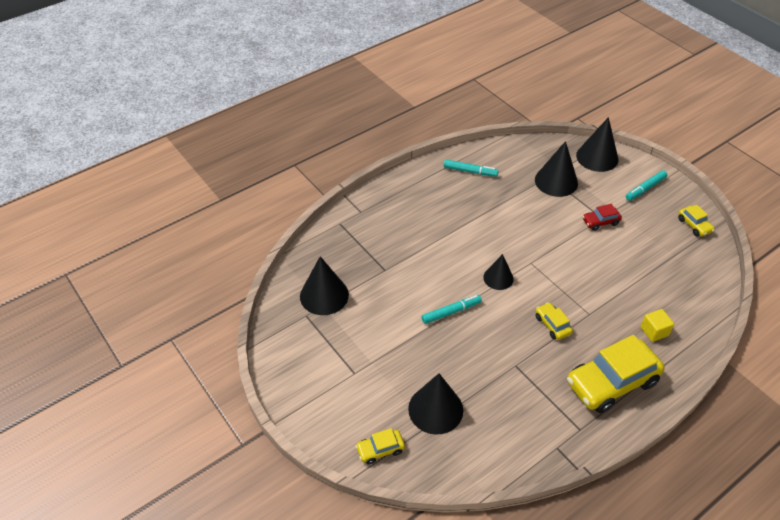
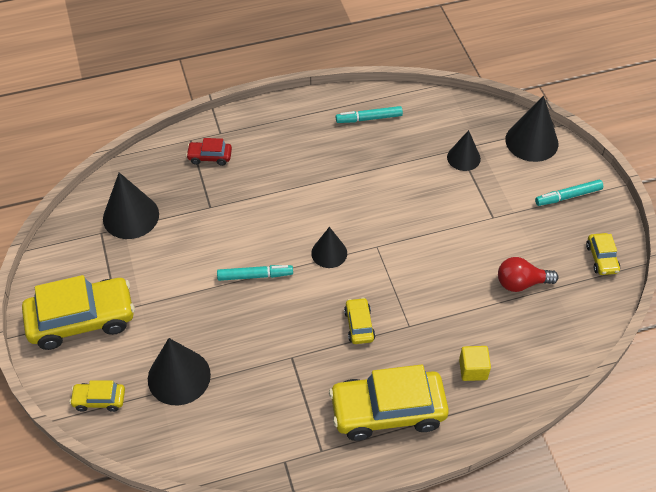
camera: 20 degrees right, 5 degrees up
(329, 390) = (82, 320): none -> yellow car
(470, 171) = (369, 118): turquoise marker -> turquoise marker turned 135 degrees clockwise
(556, 181) = (463, 158): black cone -> black cone, size x0.63
(600, 222) = (487, 221): red car -> red car (210, 157)
(650, 258) = (521, 283): none -> red light bulb

